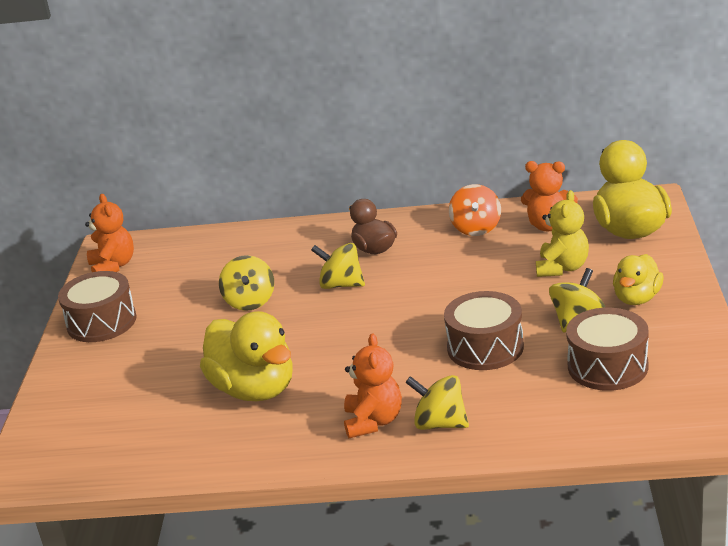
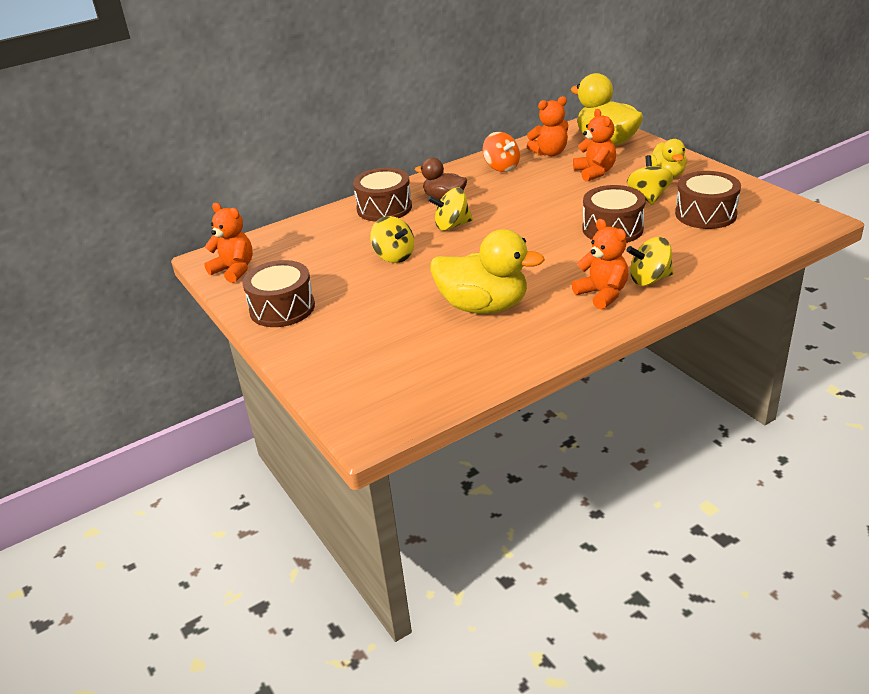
camera: 35 degrees left, 5 degrees up
(308, 241) = (384, 208): none -> brown drum
(562, 268) = (595, 172): yellow teddy bear -> orange teddy bear

